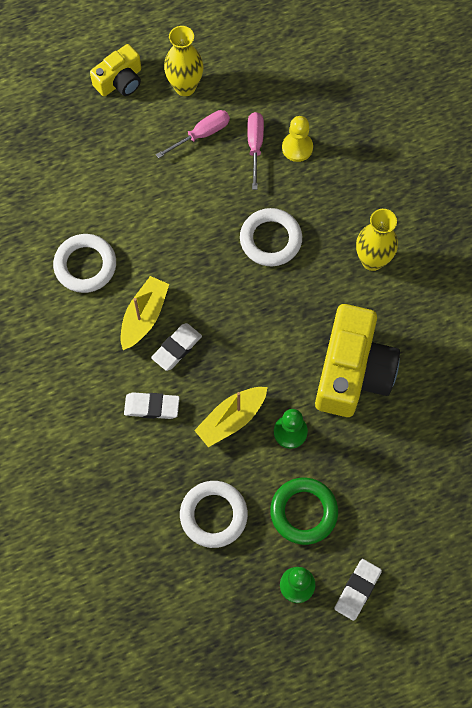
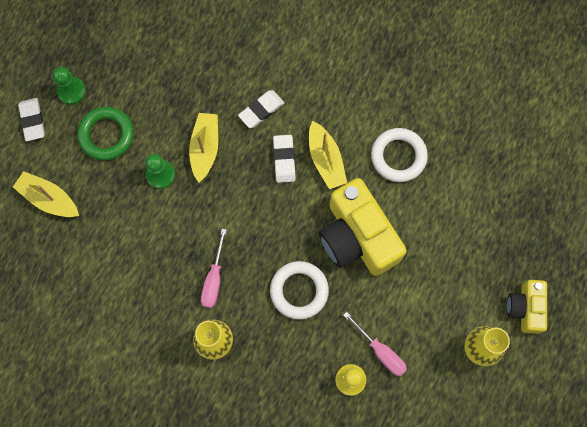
camera: 135 degrees right, 5 degrees up
(201, 134) = (426, 323): pink screwdriver -> pink screwdriver (214, 279)
(213, 515) = (159, 84): white ring -> none
(352, 371) = (157, 250): yellow camera -> yellow camera (357, 237)
(405, 501) = (49, 199): none -> yellow boat

